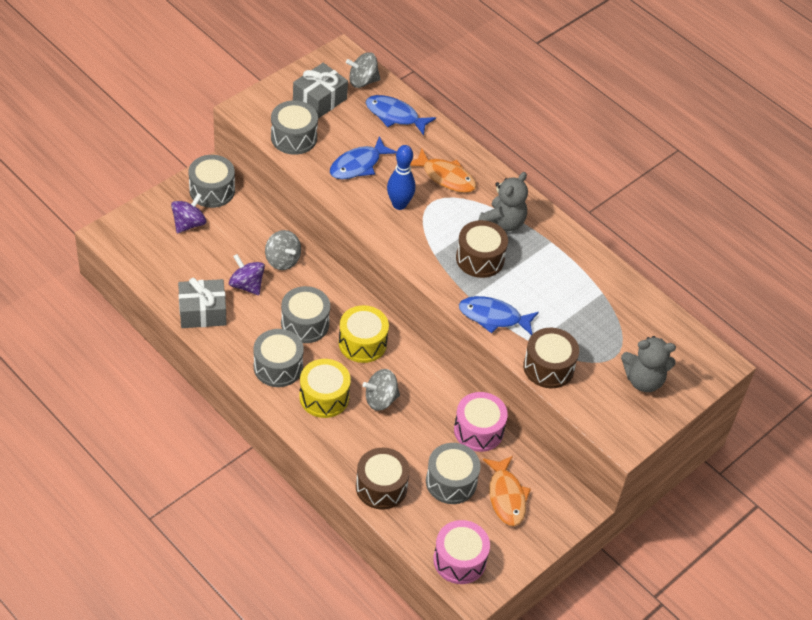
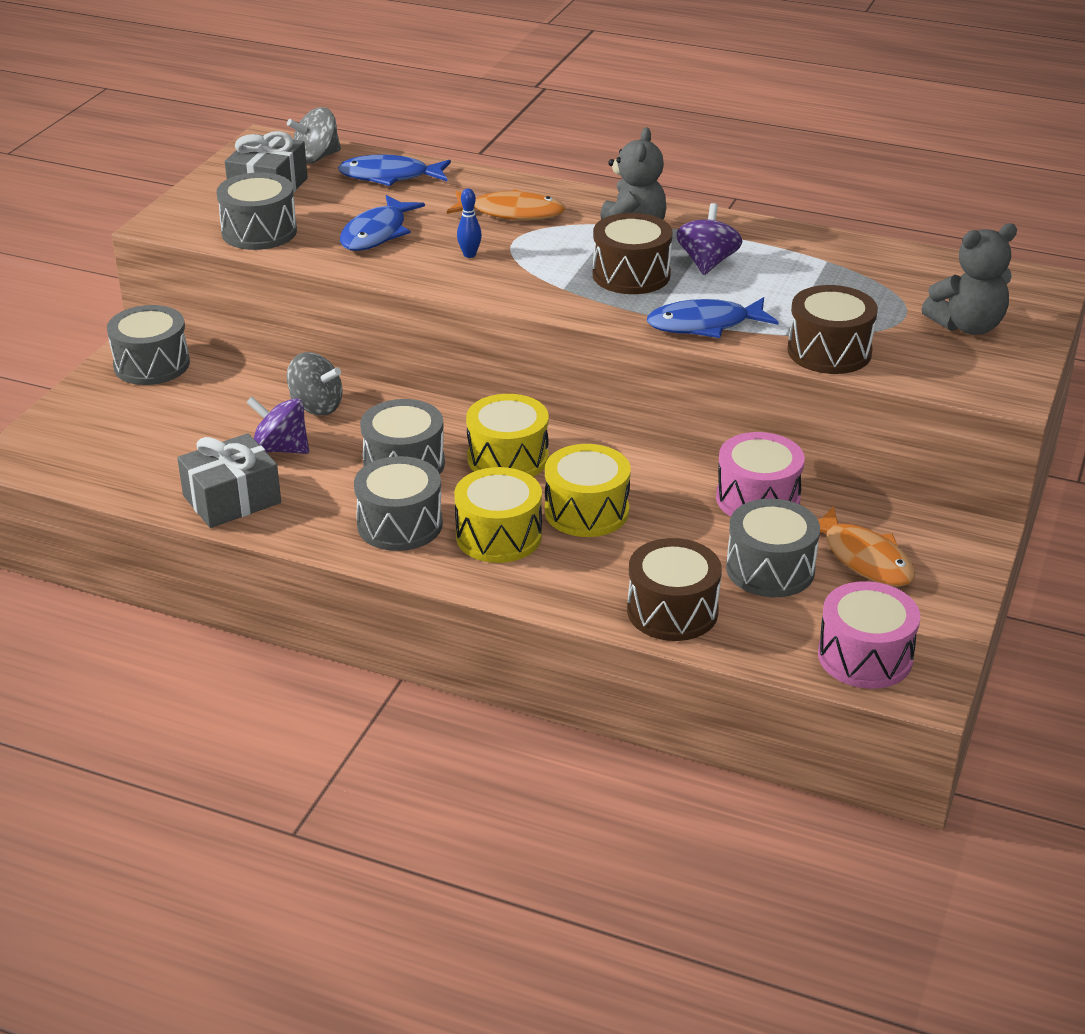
camera: 20 degrees left, 15 degrees down
(189, 224) = (140, 409): purple spinning top -> purple spinning top (707, 263)
(380, 399) = (586, 511): grey spinning top -> yellow drum
(399, 204) = (469, 255): blue bowling pin -> blue bowling pin, size x0.54

